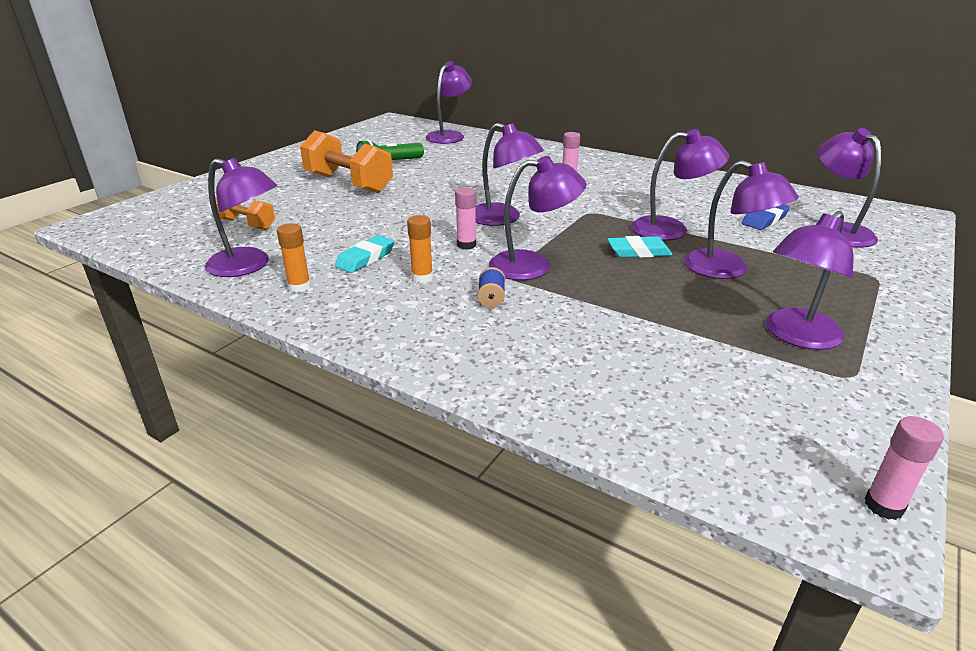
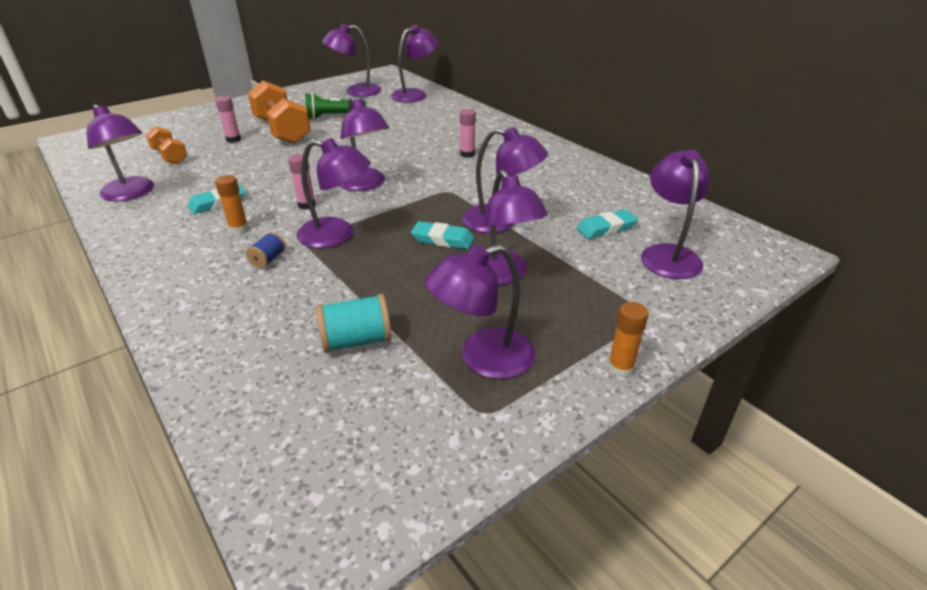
camera: 20 degrees right, 5 degrees up
(299, 287) = (145, 219): orange glue stick -> orange glue stick (620, 368)
(382, 140) = (355, 92): none -> purple lamp
(671, 347) = (356, 340): none -> turquoise spool
(764, 219) = (606, 228): blue eraser -> turquoise eraser
(883, 506) = (352, 547): pink glue stick -> pink glue stick (233, 139)

